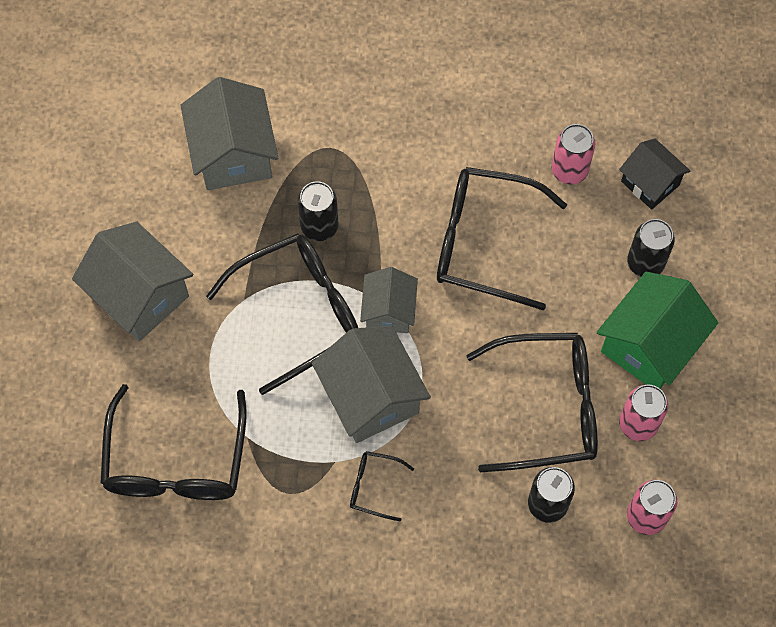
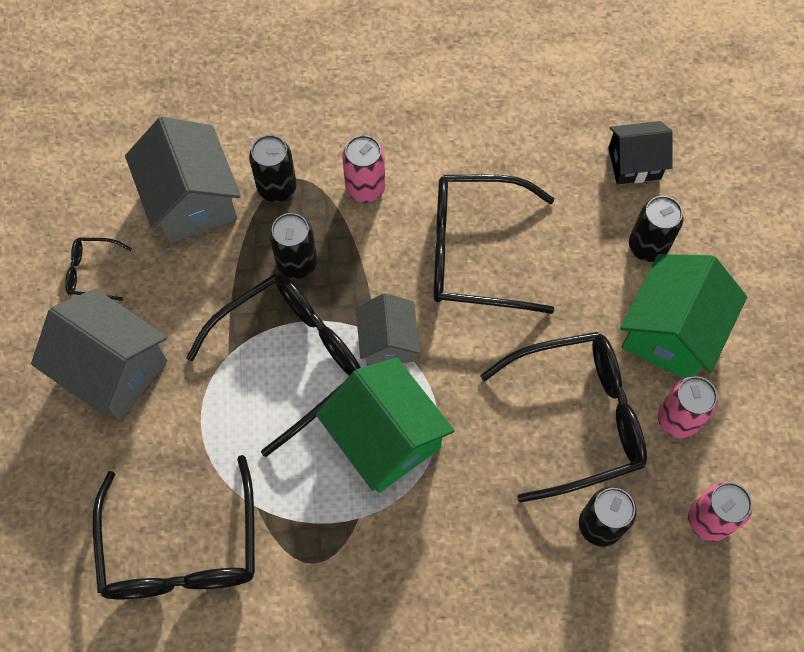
camera: 10 degrees left, 0 degrees up
(313, 154) = (277, 188): none -> black can
(371, 397) = (385, 438): grey house -> green house
(374, 487) = (407, 539): black glasses -> black glasses (93, 272)
(569, 170) = (548, 163): pink can -> pink can (365, 188)
(650, 183) = (634, 163): black house -> black house turned 45 degrees counterclockwise

